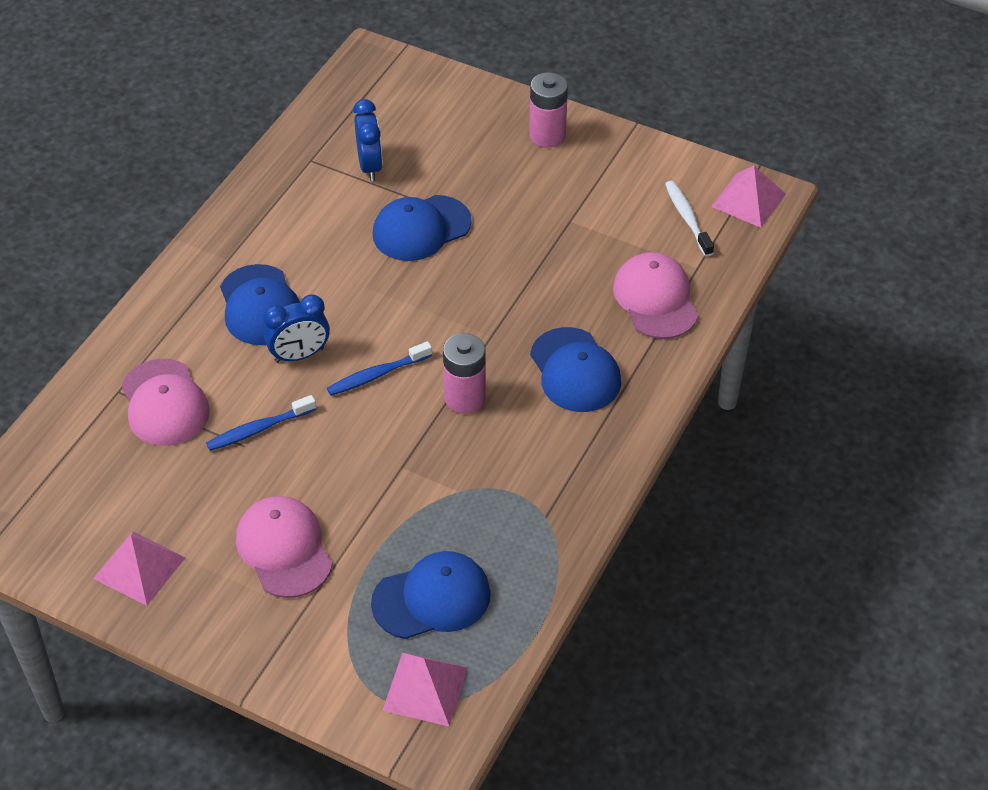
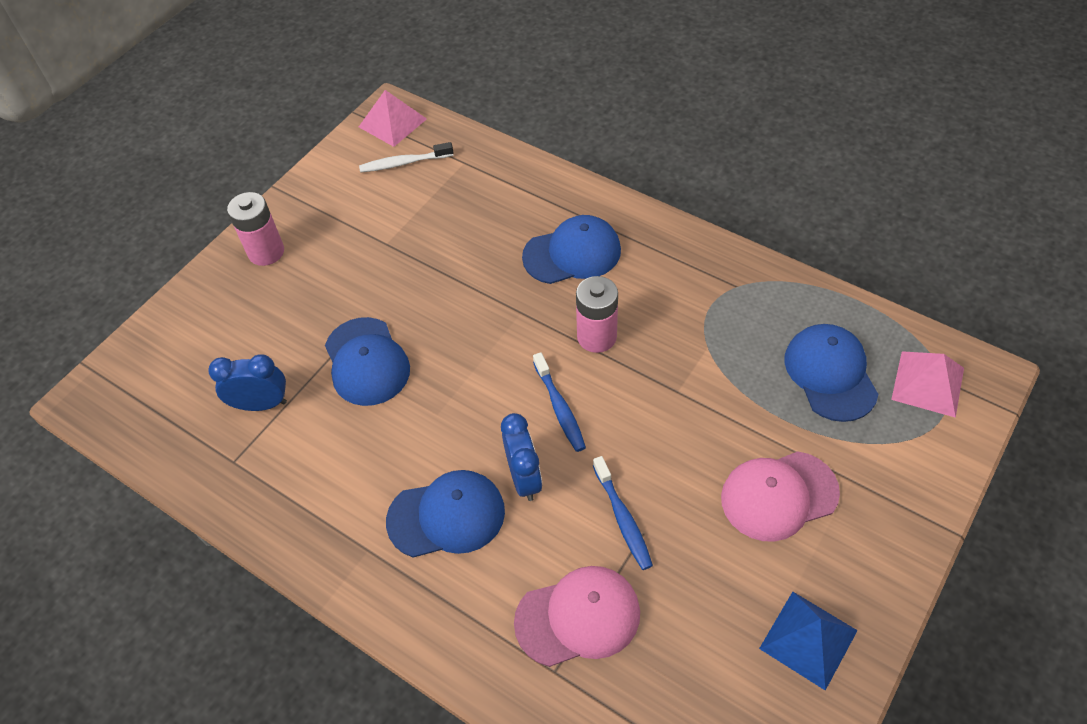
camera: 80 degrees left, 5 degrees up
(139, 567) = (808, 639): pink pyramid -> blue pyramid
(655, 299) = (496, 192): pink cap -> none

